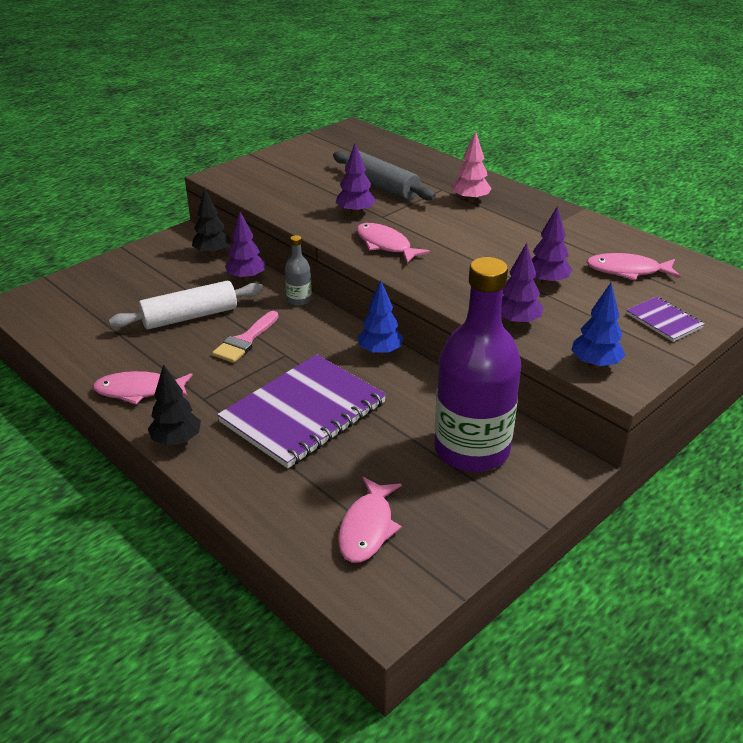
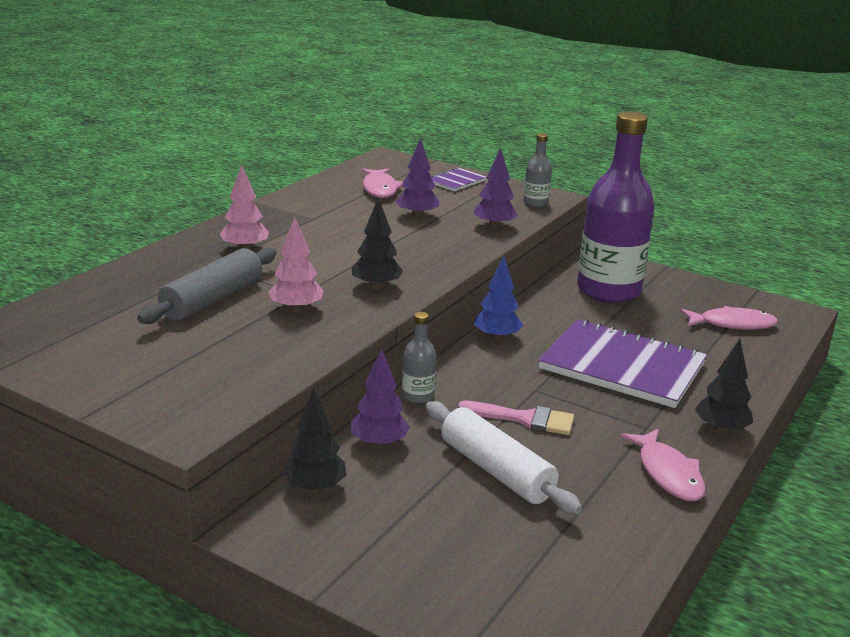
camera: 105 degrees left, 10 degrees down
(355, 212) = (296, 309): purple tree -> pink tree
(385, 245) = (376, 287): pink fish -> black tree
(595, 364) = (535, 203): blue tree -> grey bottle

